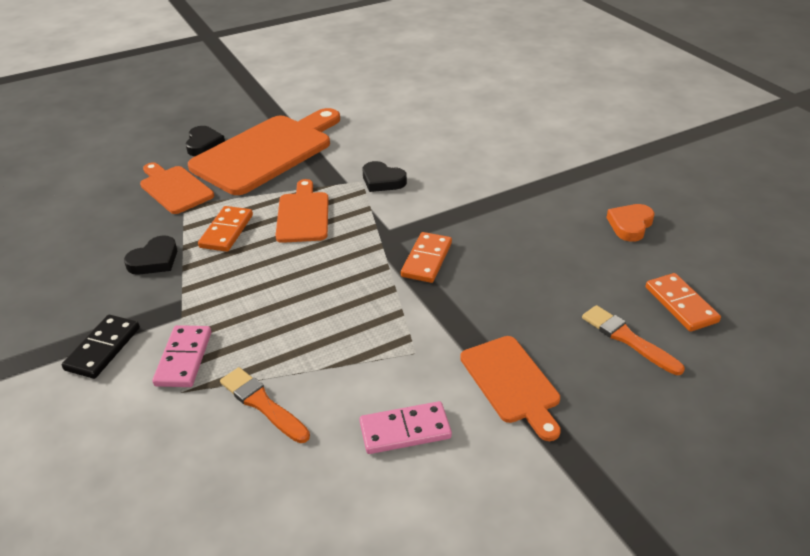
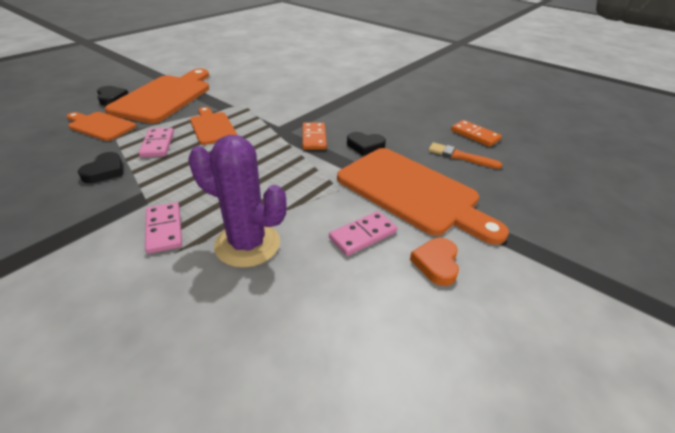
camera: 25 degrees left, 0 degrees up
(103, 348) = (85, 238): black domino -> none
(226, 231) = (157, 144): orange domino -> pink domino
(262, 404) = (247, 244): orange brush -> purple cactus
(382, 181) = (258, 102): black heart -> black heart (365, 146)
(511, 383) = (412, 192): orange cutting board -> orange cutting board, size x1.84
(630, 225) = (421, 103): orange heart -> orange heart (436, 263)

